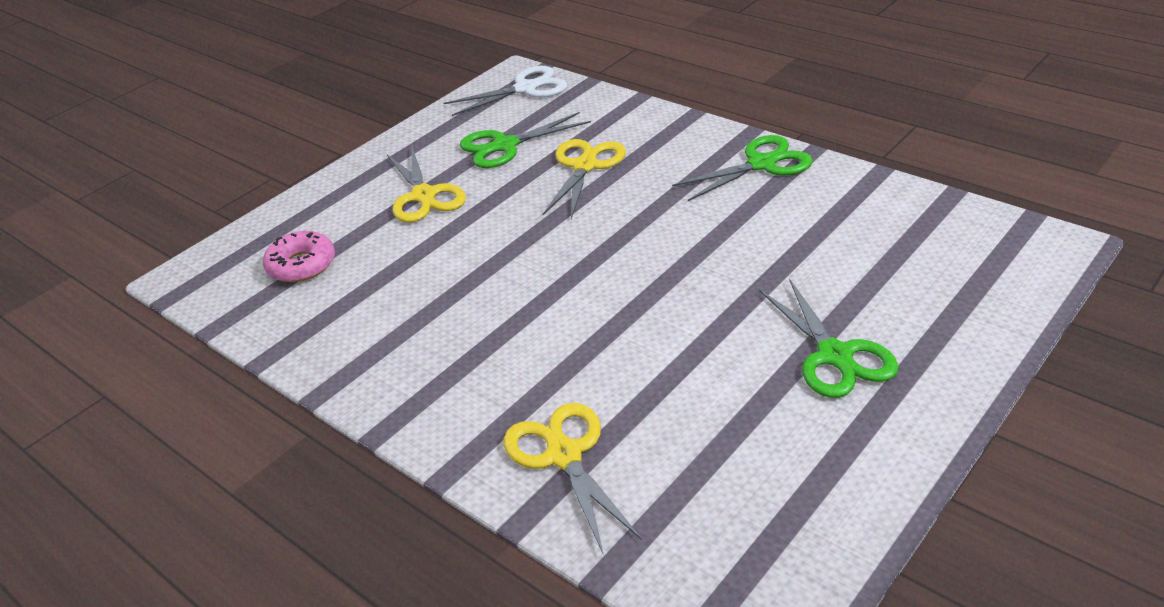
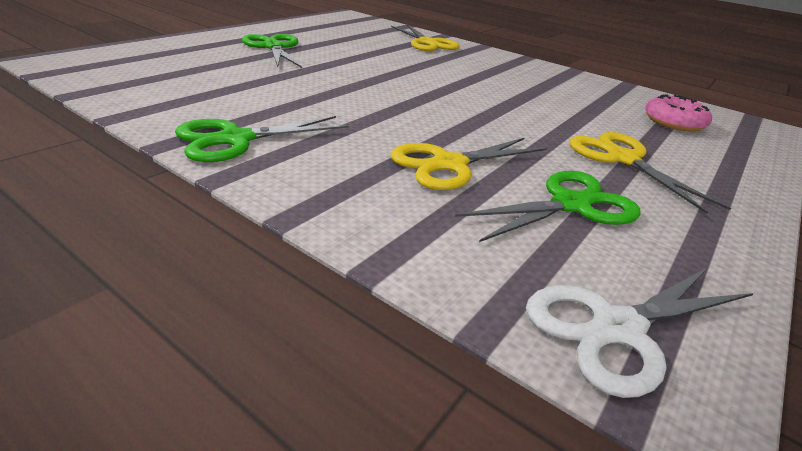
camera: 170 degrees right, 5 degrees down
(585, 166) = (449, 165): yellow scissors -> yellow scissors turned 45 degrees clockwise

